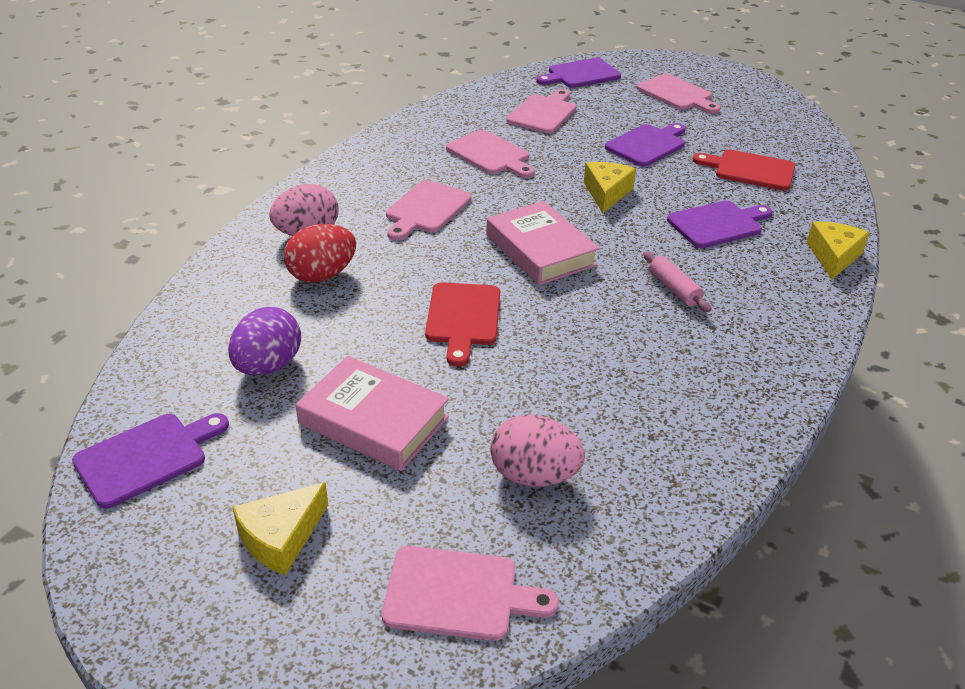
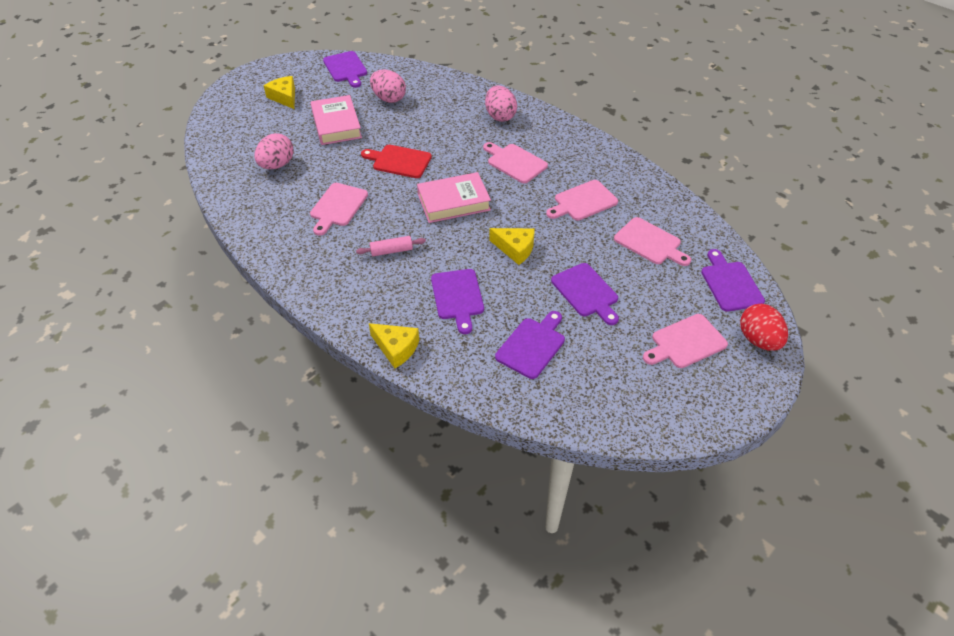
camera: 105 degrees right, 10 degrees up
(268, 366) = (389, 98): purple egg -> pink egg
(322, 275) = (457, 118): red egg -> red egg (758, 340)
(373, 420) = (336, 124): pink book -> pink book turned 60 degrees counterclockwise
(458, 594) = (231, 135): pink cutting board -> pink cutting board (337, 207)
(750, 170) = (532, 345): red cutting board -> purple cutting board

